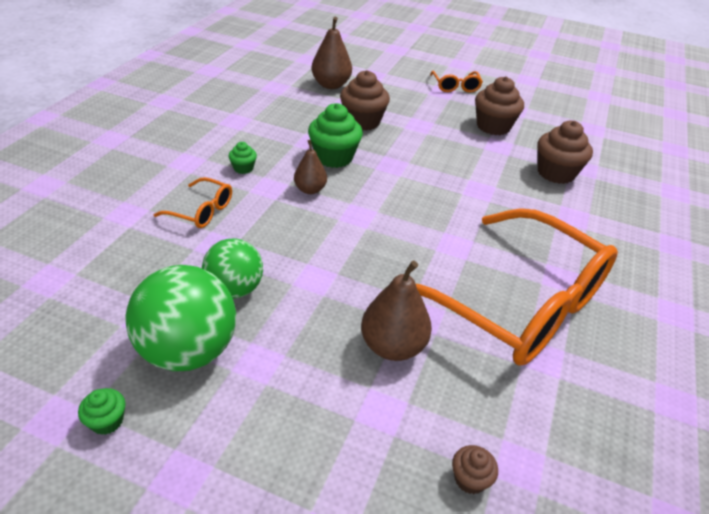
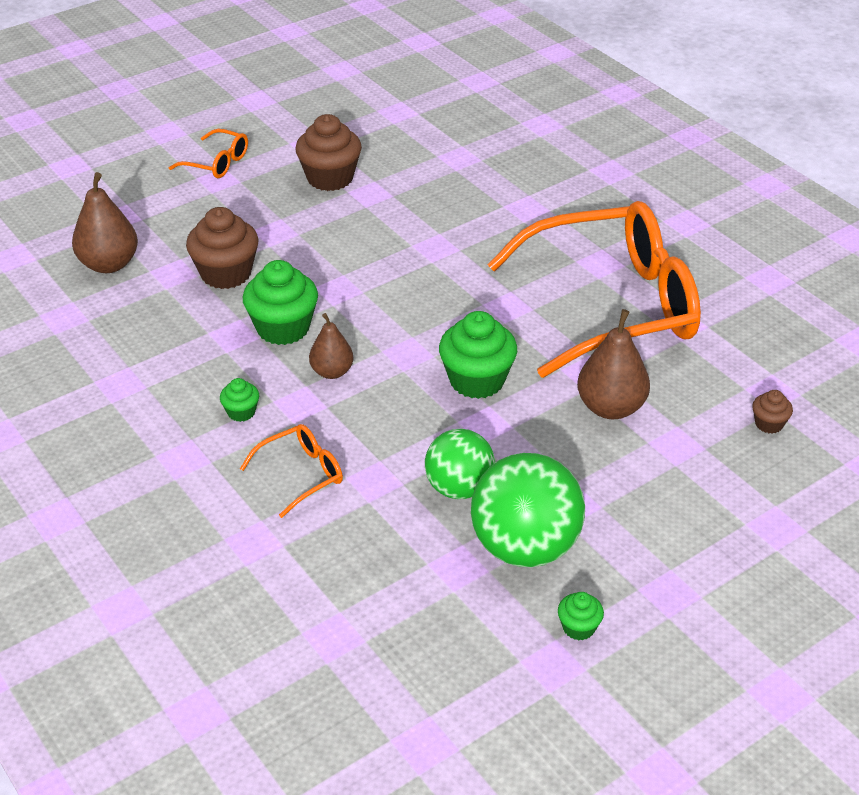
camera: 55 degrees left, 0 degrees up
(359, 257) = (477, 380): none -> green cupcake
(556, 173) = (451, 180): brown cupcake -> none

